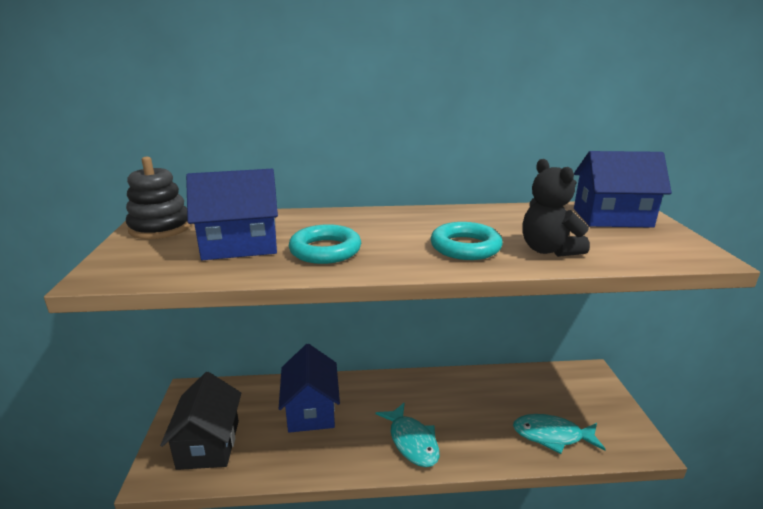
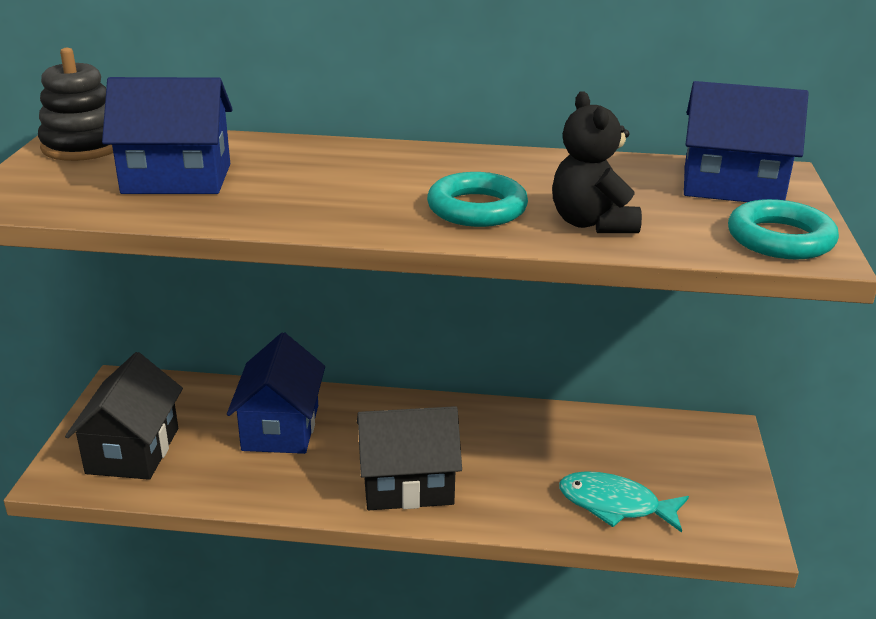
camera: 10 degrees right, 5 degrees up
(325, 250) = (284, 195): turquoise ring -> turquoise ring (780, 239)
(412, 441) = (407, 484): turquoise fish -> black house

